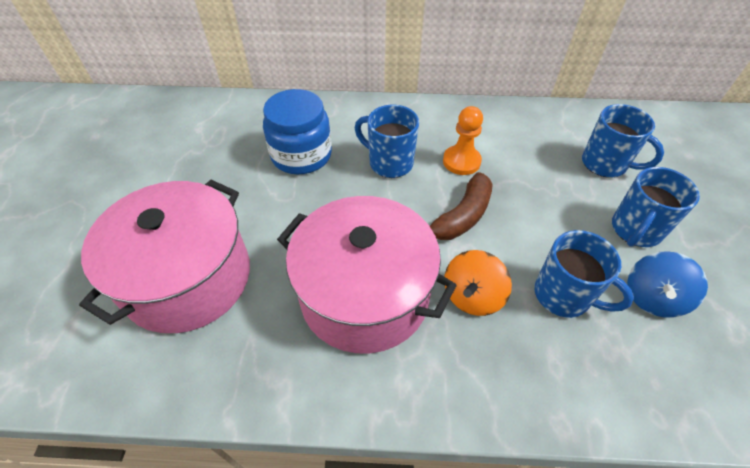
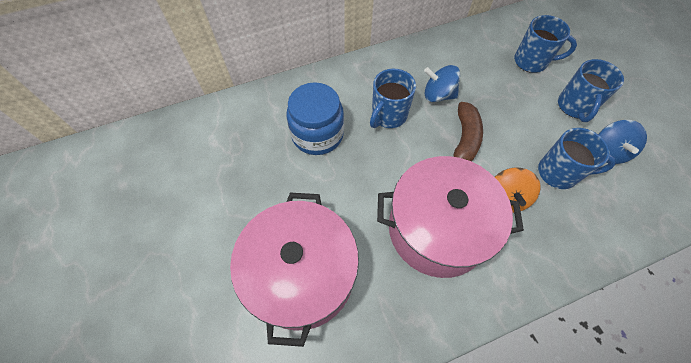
camera: 25 degrees left, 10 degrees up
(389, 163) = (388, 116): blue mug -> blue mug turned 60 degrees counterclockwise
(461, 161) = (438, 95): orange pawn -> blue spinning top

